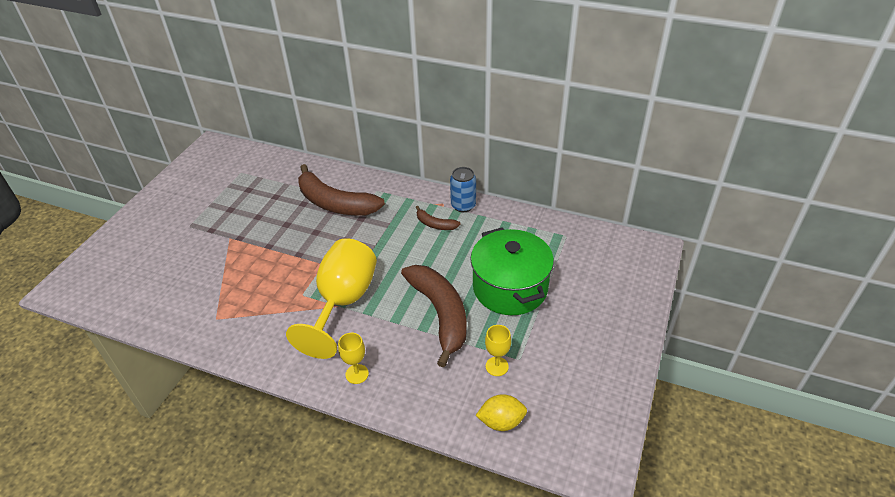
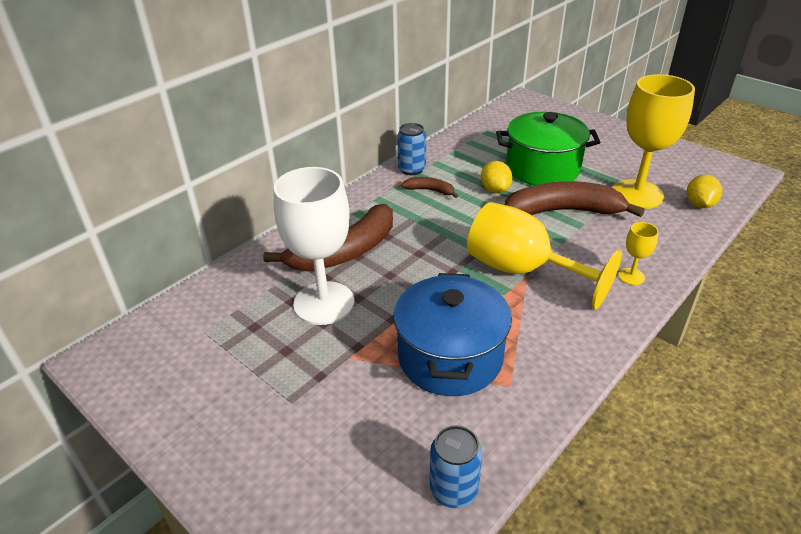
camera: 70 degrees left, 5 degrees down
(130, 309) = (453, 490): none -> blue can
(237, 283) = (450, 357): none -> blue pot
(277, 211) = (324, 303): none -> white goblet
(435, 224) = (430, 190): brown banana -> brown banana turned 120 degrees counterclockwise
(455, 263) = (495, 189): none -> yellow lemon
(497, 366) = (637, 194): yellow goblet -> yellow goblet, size x2.31

